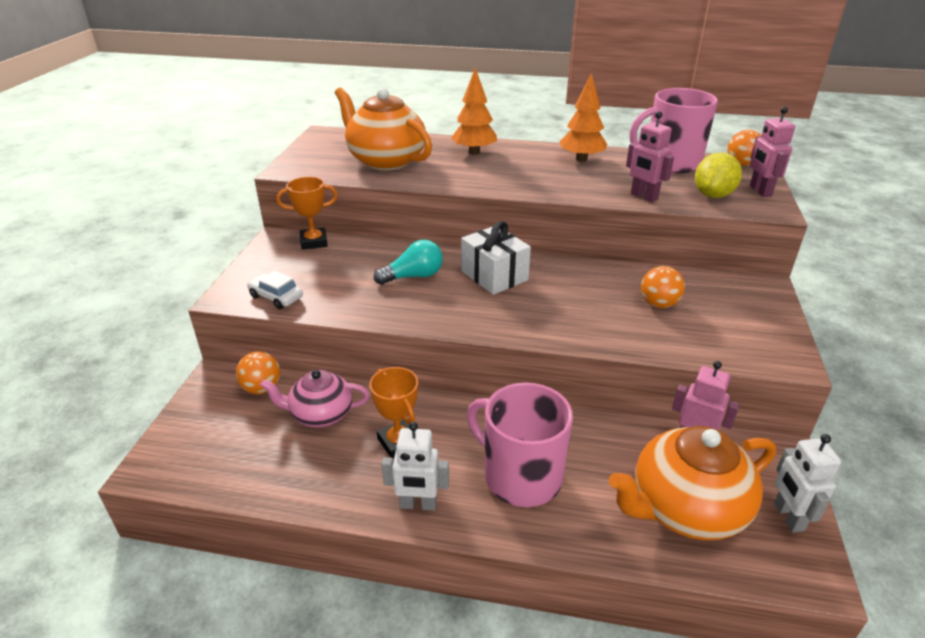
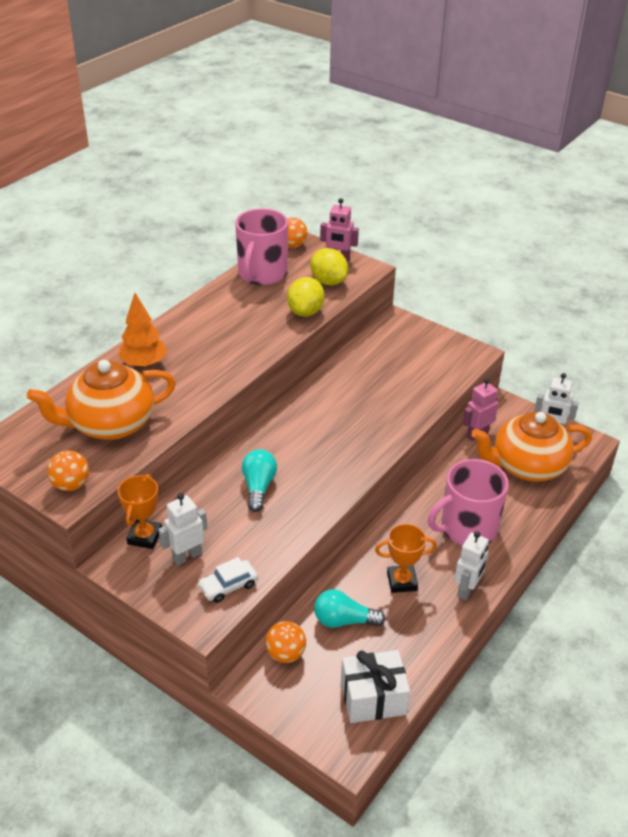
camera: 65 degrees left, 5 degrees up
(302, 267) = (187, 556): none -> white robot
(321, 414) = (344, 620): pink teapot -> turquoise light bulb
(494, 275) = (292, 440): white gift -> white gift (373, 698)
(581, 159) = (215, 312): orange tree -> none
(643, 196) = (305, 312): pink robot -> yellow lemon
(658, 304) = (386, 375): orange ball -> orange ball (71, 485)
(685, 508) = (527, 466): orange teapot -> orange teapot turned 75 degrees clockwise

